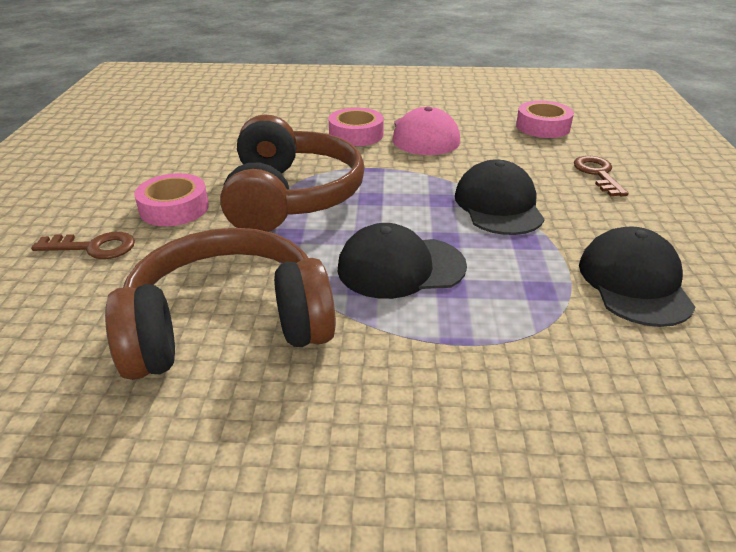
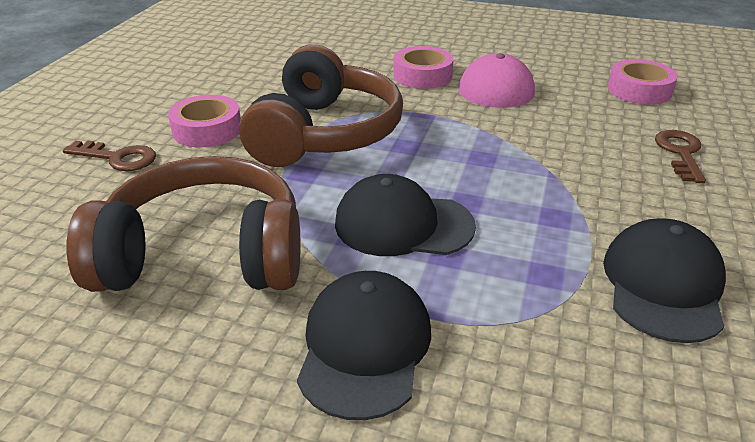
camera: 15 degrees right, 0 degrees up
(498, 205) = (543, 173): black cap -> black cap (364, 347)

